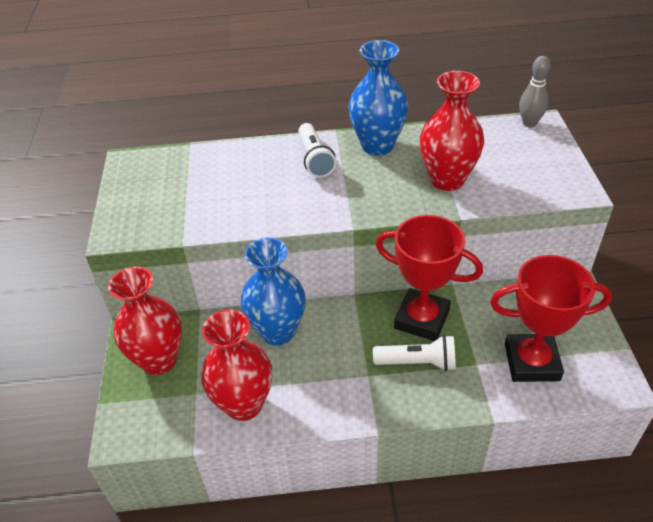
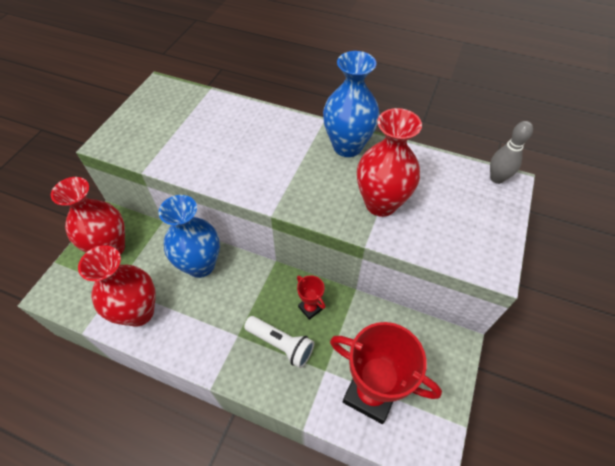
camera: 25 degrees right, 10 degrees up
(315, 159) = (289, 139): white flashlight -> none
(422, 319) = (310, 308): red trophy -> red trophy, size x0.46

